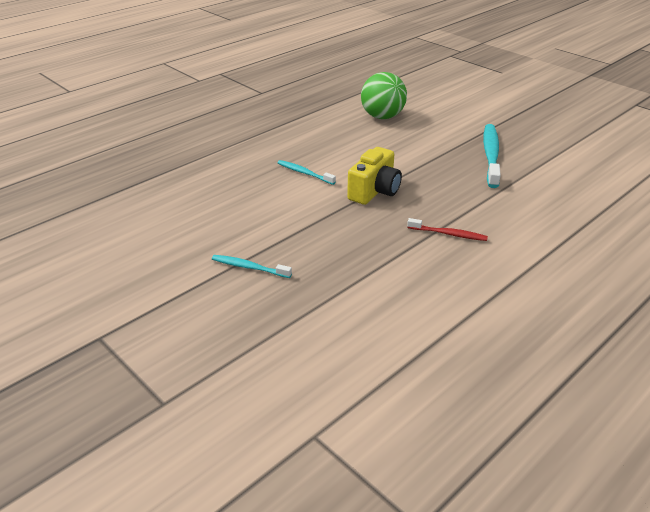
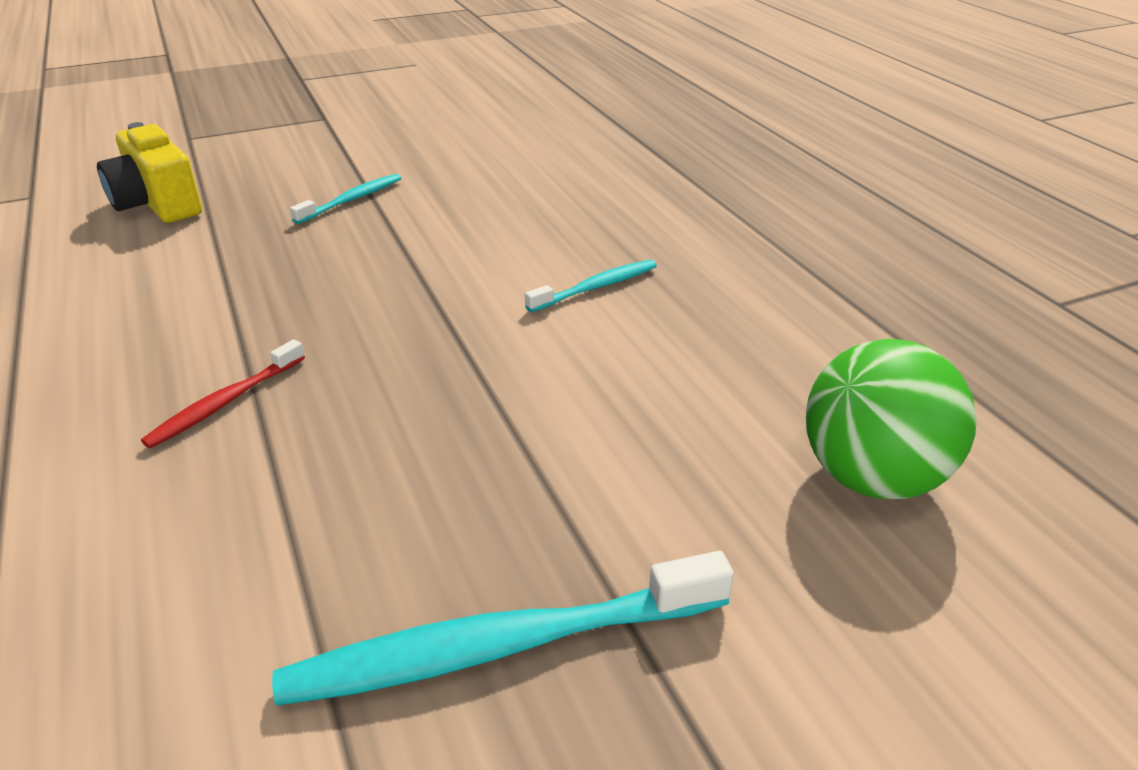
camera: 110 degrees right, 0 degrees up
(374, 191) = (462, 353): yellow camera -> yellow camera (158, 204)
(491, 155) = (500, 646): turquoise toothbrush -> turquoise toothbrush turned 135 degrees clockwise

